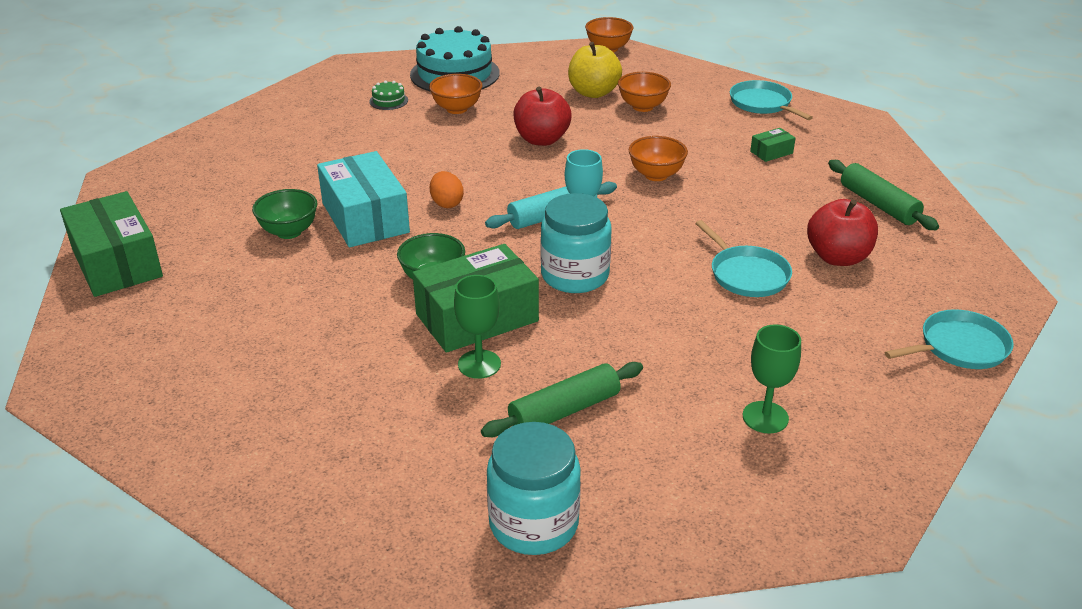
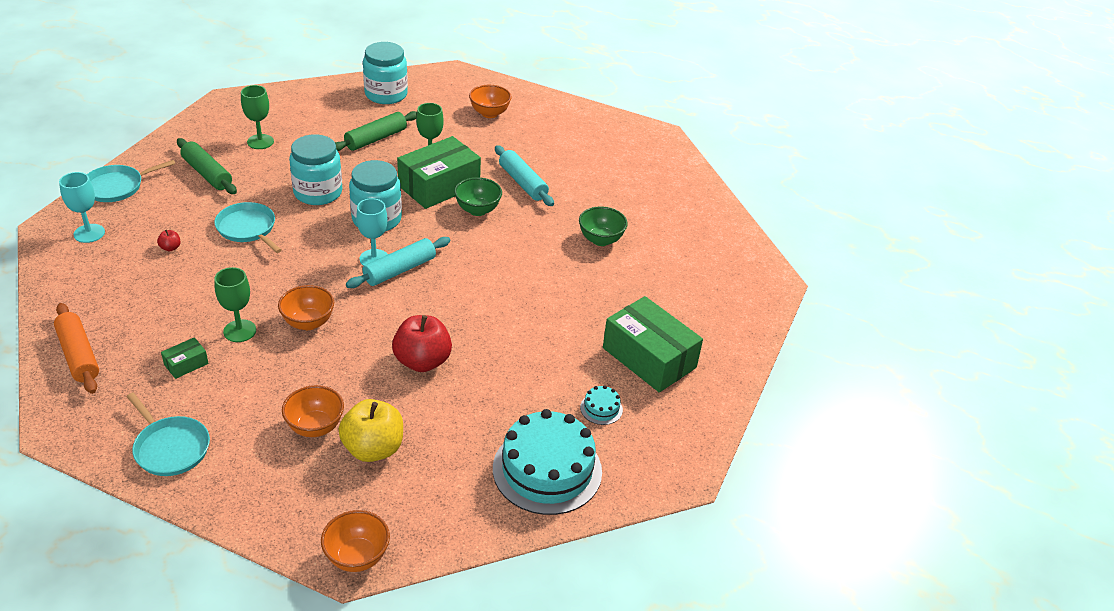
camera: 165 degrees right, 5 degrees up
(116, 263) = (701, 207): green box -> green box (649, 357)
(349, 314) = (522, 183): none -> turquoise rolling pin
(365, 217) = (550, 257): turquoise box -> none
(388, 101) = (601, 408): green cake -> turquoise cake
(446, 203) = (490, 275): orange egg -> none
(457, 109) = (522, 402): orange bowl -> orange bowl (489, 113)
(658, 319) = (318, 192): none -> turquoise jar
(726, 173) = (240, 331): none -> green goblet
(838, 257) = (170, 248): red apple -> red apple, size x0.41
(878, 204) = (108, 304): green rolling pin -> green rolling pin (207, 174)
(880, 165) = (78, 355): none -> orange rolling pin
(953, 282) = (89, 233): none -> turquoise goblet

